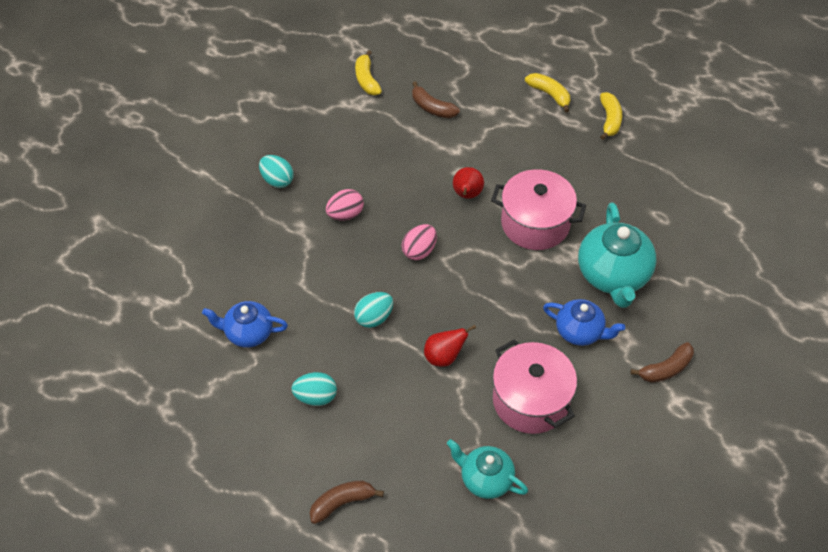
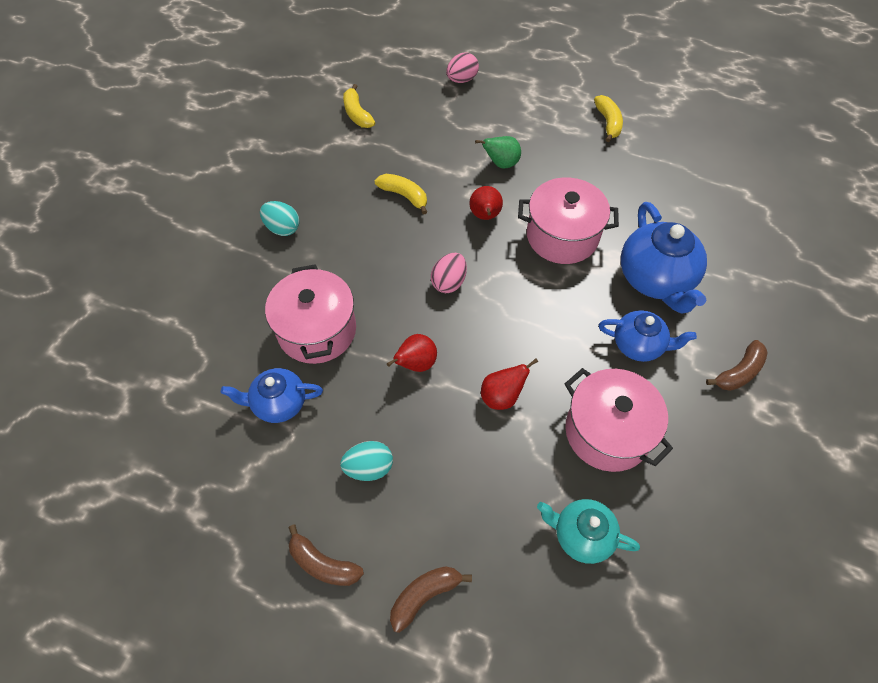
camera: 10 degrees left, 5 degrees up
(292, 276) = (317, 330): none -> pink pot
(345, 214) = (362, 254): pink egg -> pink egg (462, 79)
(374, 318) = (416, 364): turquoise egg -> red pear
(432, 108) = (429, 133): brown banana -> brown banana (323, 564)
(494, 147) = (501, 164): none -> green pear
(549, 94) = (543, 106): yellow banana -> yellow banana (404, 196)
(613, 276) = (656, 279): turquoise teapot -> blue teapot

